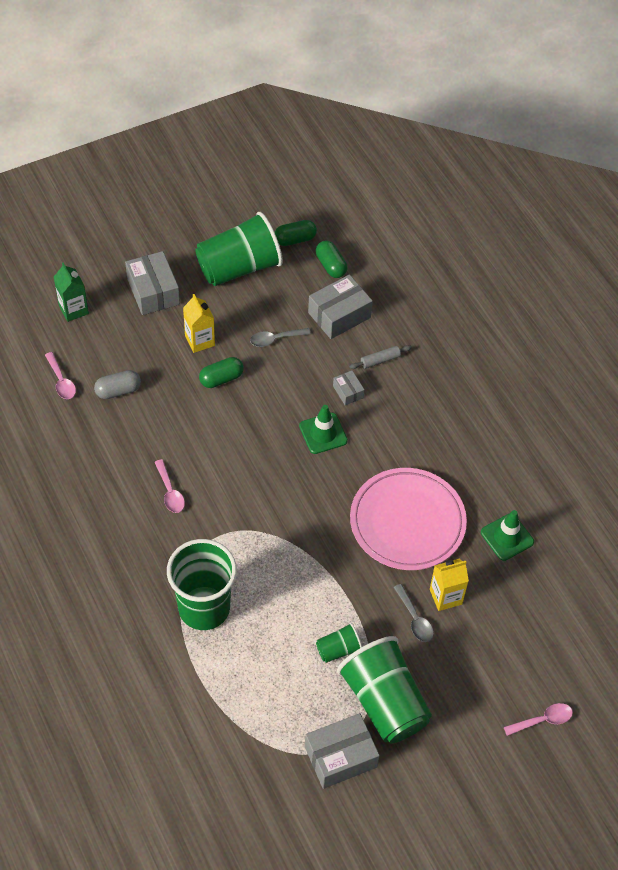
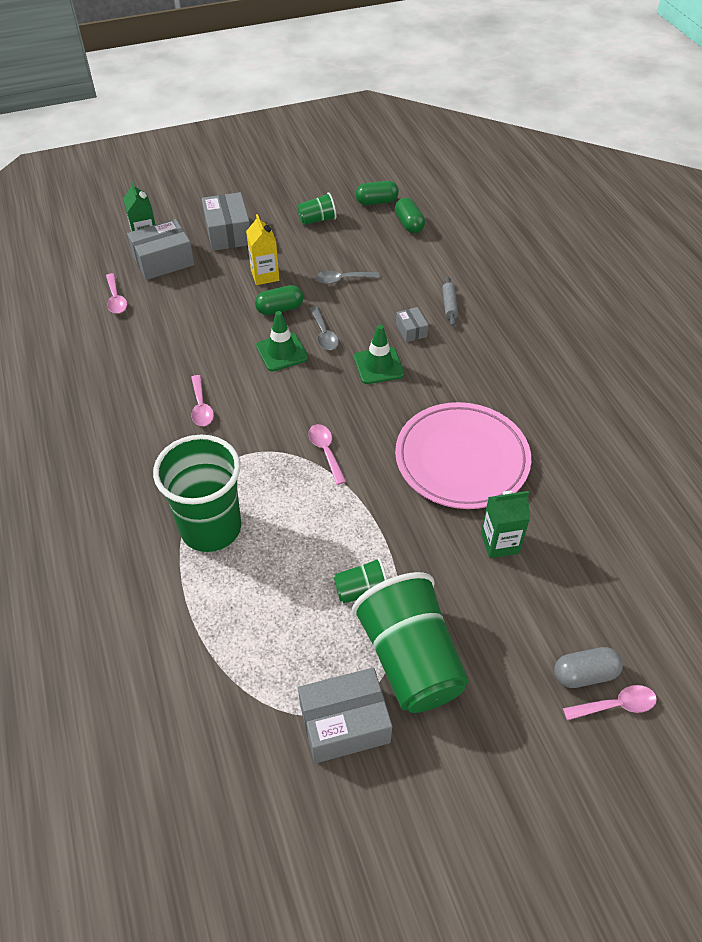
camera: 10 degrees right, 5 degrees down
(118, 391) = (171, 311): grey capsule -> grey capsule (584, 674)
(239, 267) = (317, 220): green cup -> green cup, size x0.46
(289, 526) = (325, 451): none -> pink spoon
(339, 315) = (411, 264): grey box -> grey box (163, 261)
(380, 360) = (449, 305): grey rolling pin -> grey rolling pin turned 75 degrees counterclockwise
(415, 619) = (459, 565): grey spoon -> grey spoon (324, 334)
(445, 596) = (499, 543): yellow carton -> green carton
(507, 537) = (578, 485): green traffic cone -> green traffic cone (282, 352)

